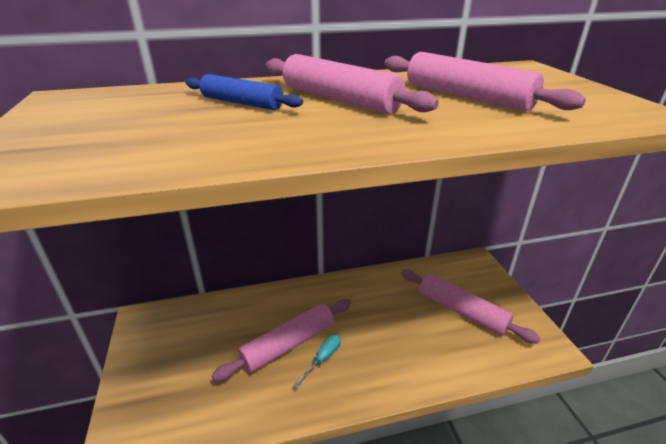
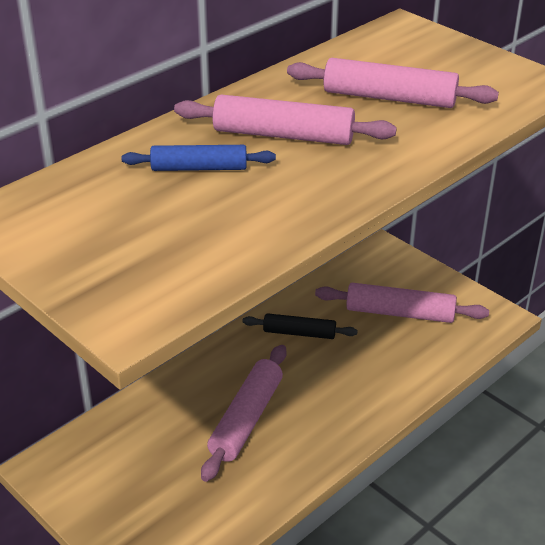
camera: 30 degrees left, 5 degrees up
(323, 359) = (294, 417): turquoise screwdriver -> none
(374, 296) = (299, 333): none -> black rolling pin

